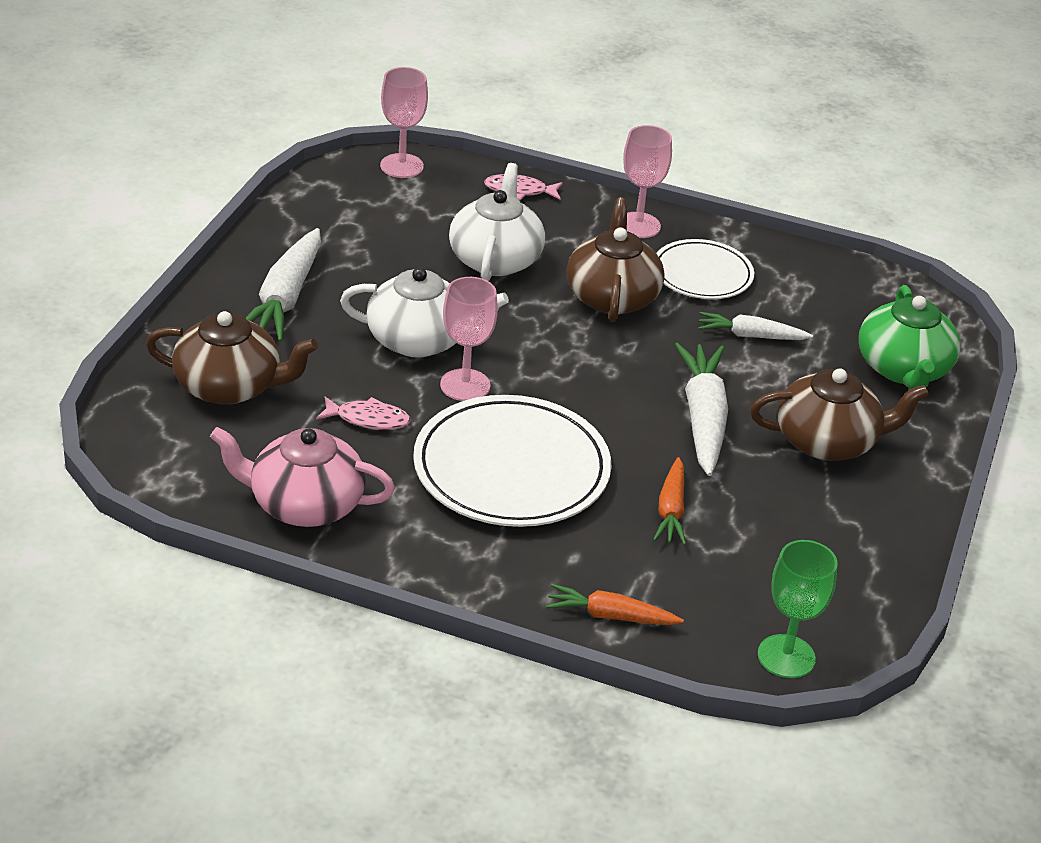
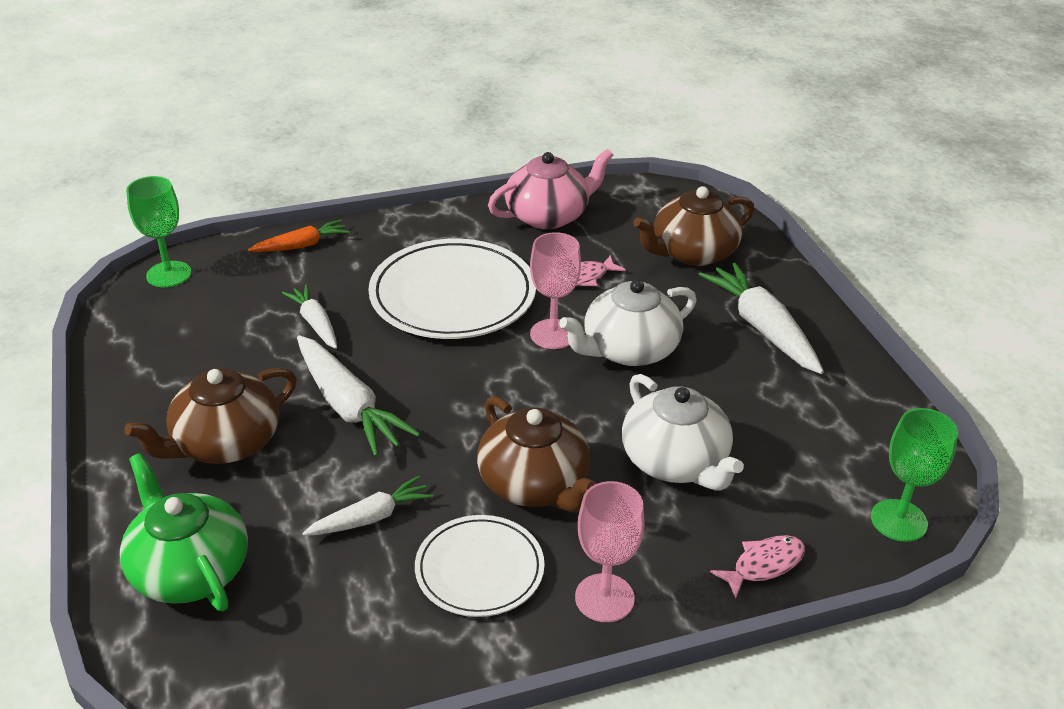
camera: 145 degrees right, 0 degrees up
(401, 166) = (899, 520): pink goblet -> green goblet
(671, 510) = (315, 323): orange carrot -> white carrot

